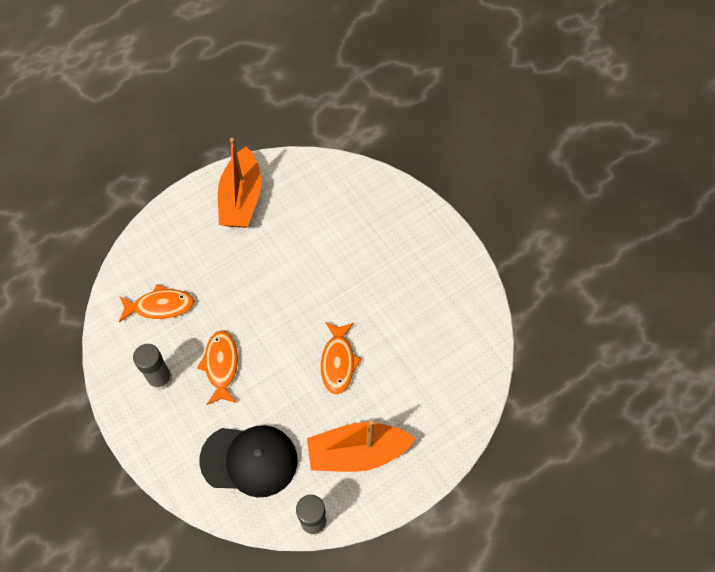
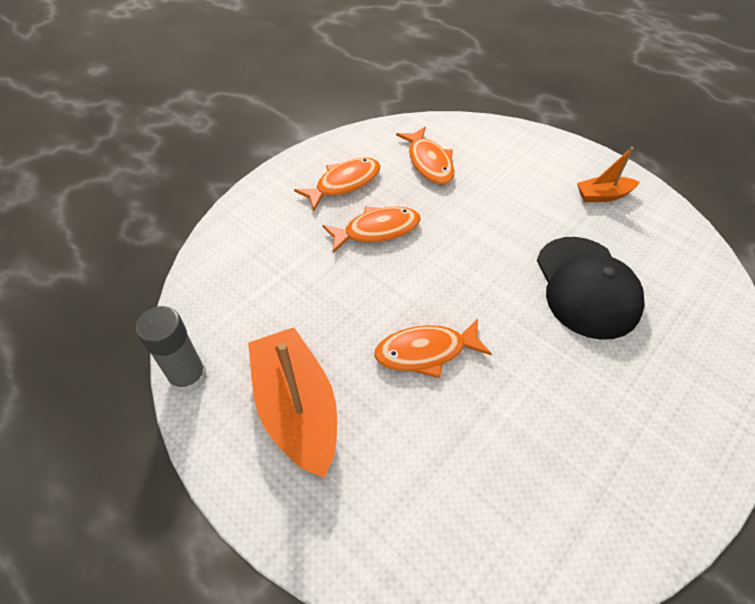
camera: 75 degrees right, 10 degrees down
(160, 378) = (344, 183): grey glue stick -> orange fish
(241, 198) = (603, 195): orange boat -> orange boat, size x0.52
(249, 460) = (263, 286): black cap -> black cap (586, 287)

